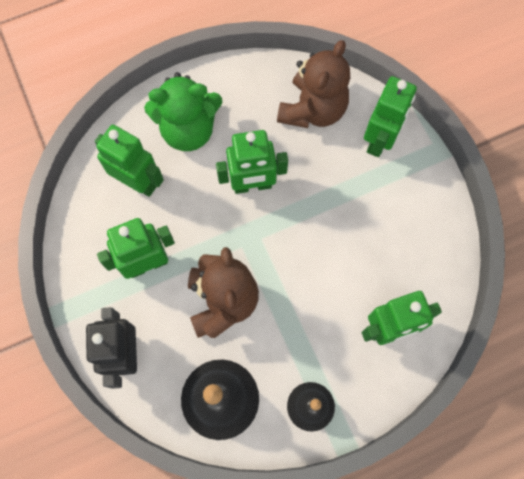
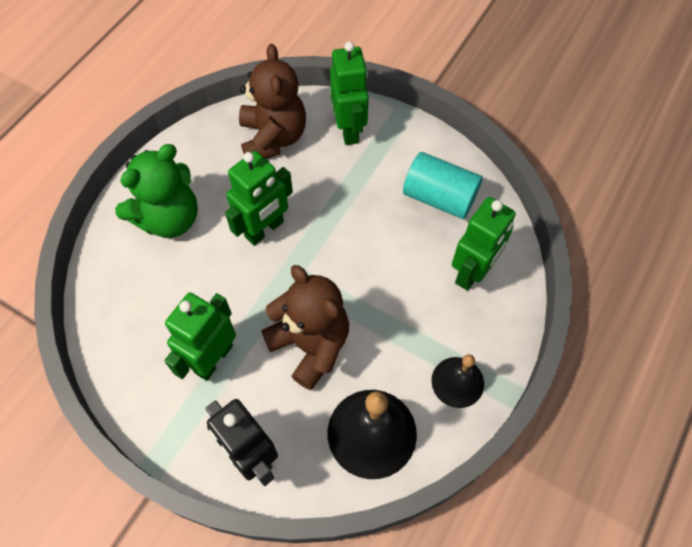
camera: 35 degrees left, 10 degrees down
(138, 182) = (152, 292): green robot -> none
(410, 248) = (439, 197): none -> turquoise cylinder

